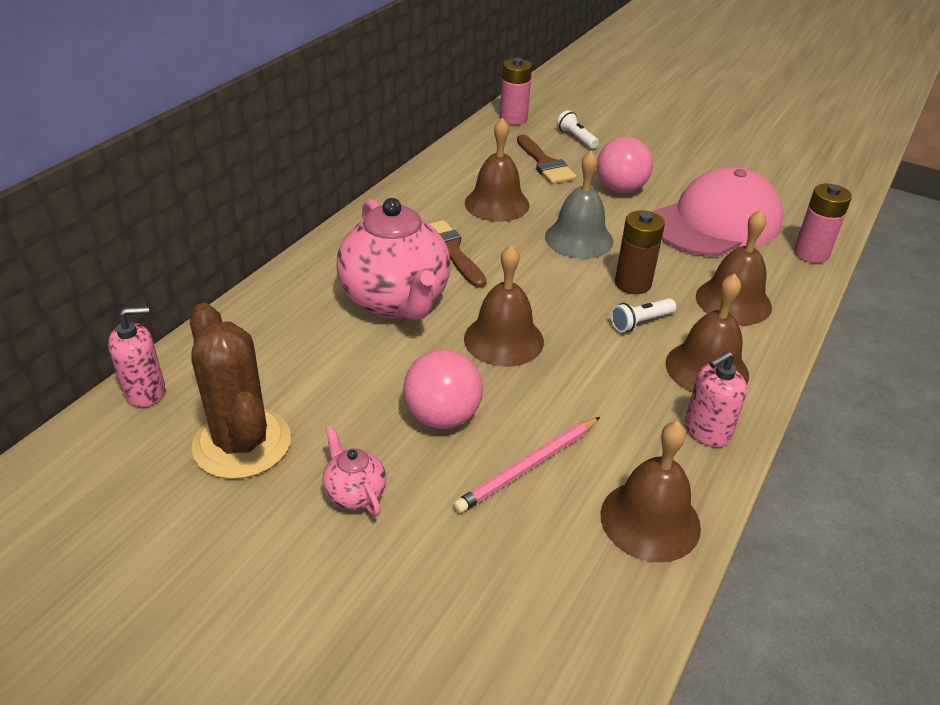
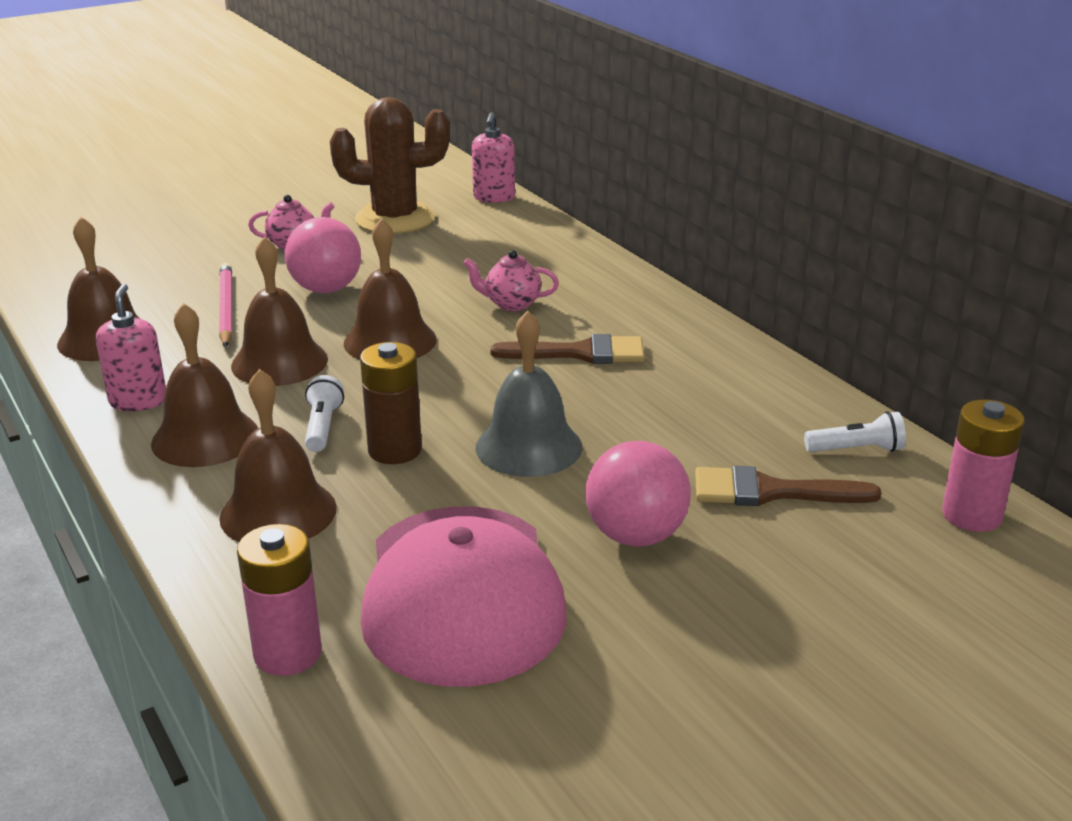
camera: 120 degrees right, 10 degrees down
(396, 301) = (511, 304): pink teapot -> pink teapot, size x0.44
(497, 204) = (669, 413): brown bell -> brown bell (279, 362)
(576, 138) = (856, 559): white flashlight -> white flashlight (857, 449)

